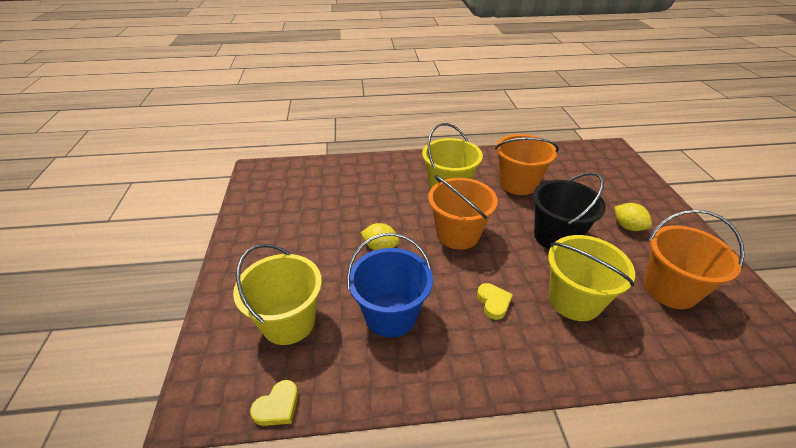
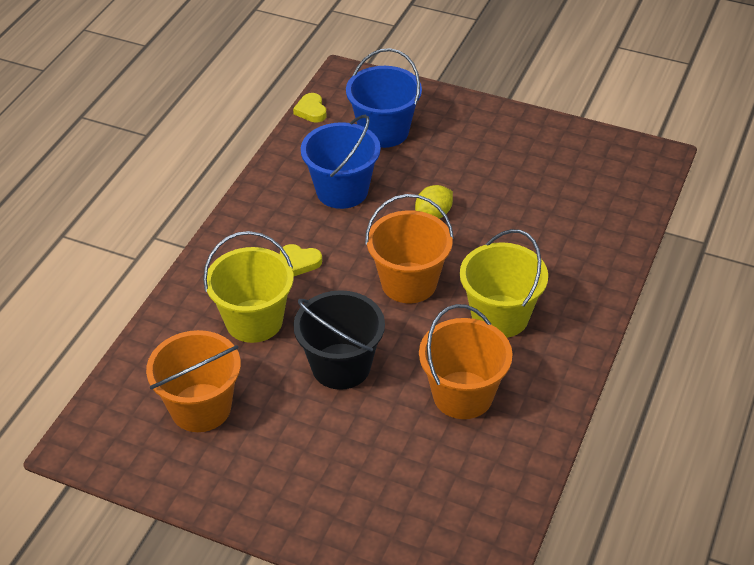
camera: 120 degrees right, 5 degrees up
(288, 322) = (384, 131): yellow bucket -> blue bucket
(627, 227) = (302, 450): yellow lemon -> none

